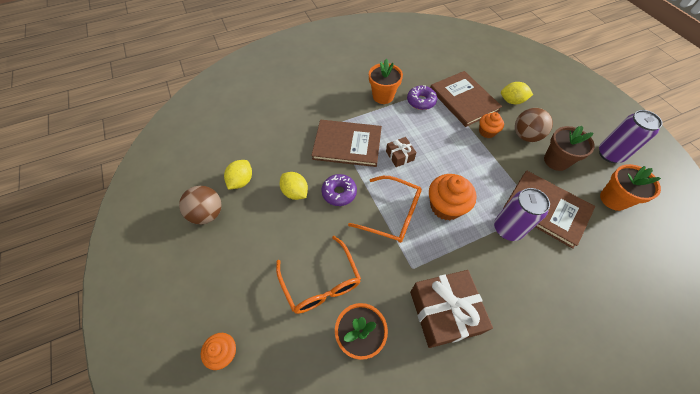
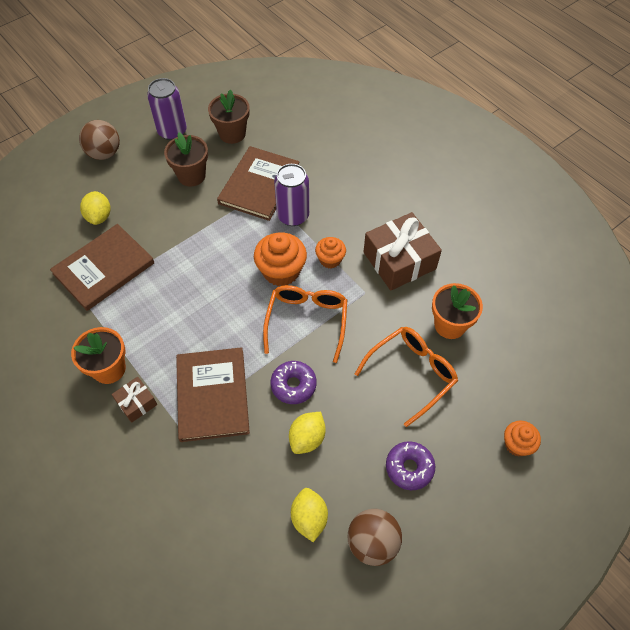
camera: 105 degrees left, 0 degrees up
(241, 181) = (309, 518): yellow lemon -> yellow lemon turned 75 degrees clockwise
(400, 156) = (218, 328): brown gift -> brown gift (136, 403)
(421, 101) = (113, 318): purple donut -> purple donut (409, 468)
(487, 132) = (159, 240): orange cupcake -> orange cupcake (330, 259)
(525, 136) = (158, 202): brown ball -> brown ball (104, 153)
(613, 199) = (232, 134): orange flower pot -> brown flower pot

